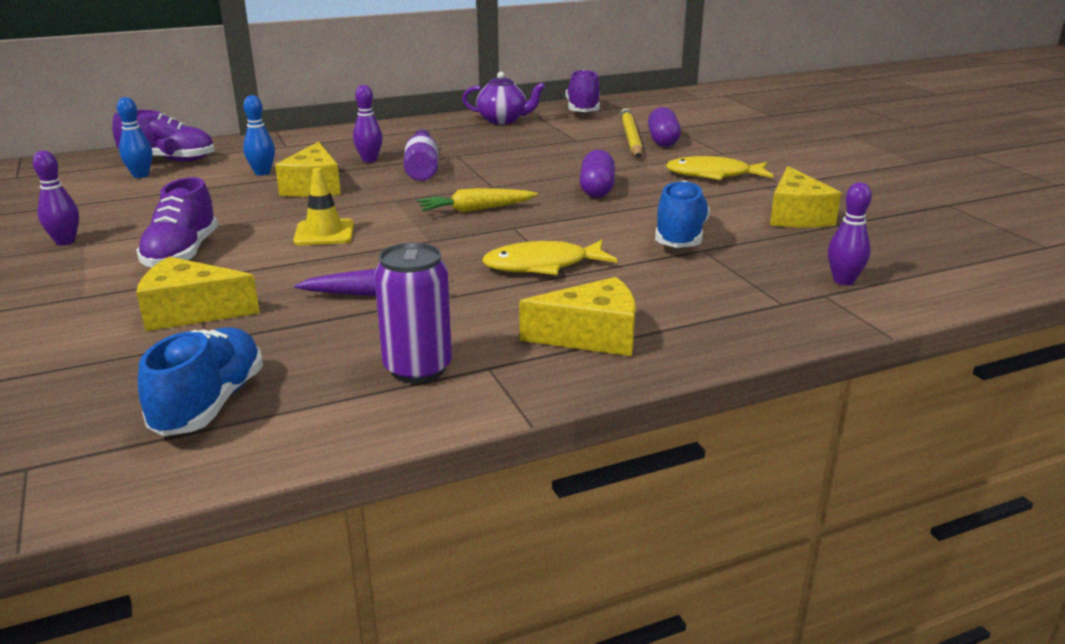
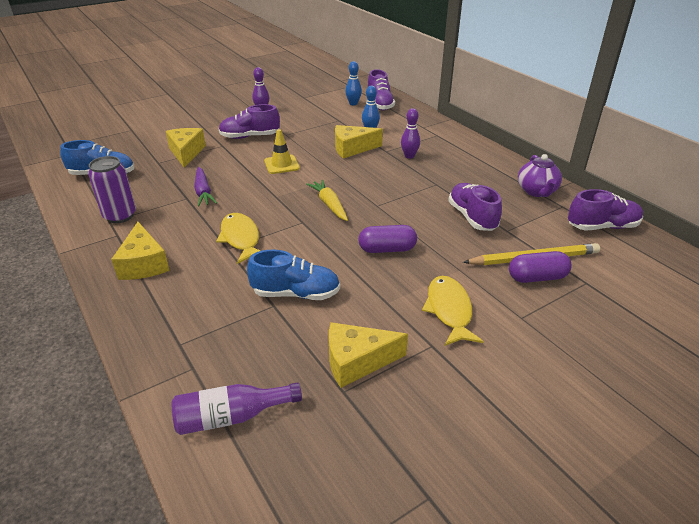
camera: 80 degrees right, 10 degrees up
(422, 168) = (402, 175): purple bottle -> purple bottle (231, 417)
(543, 149) = (472, 217): none -> purple shoe
(843, 281) = (216, 381): purple bowling pin -> none

